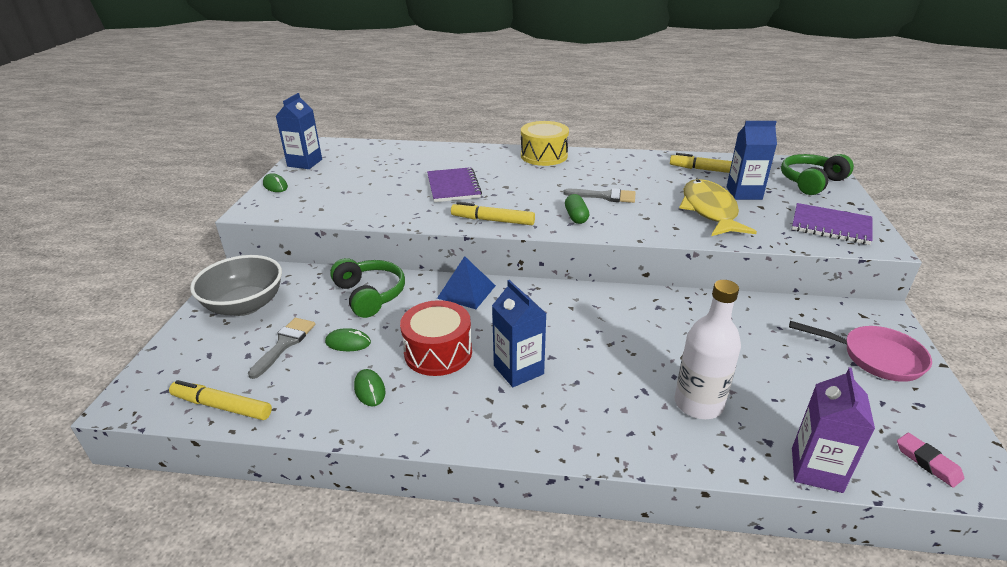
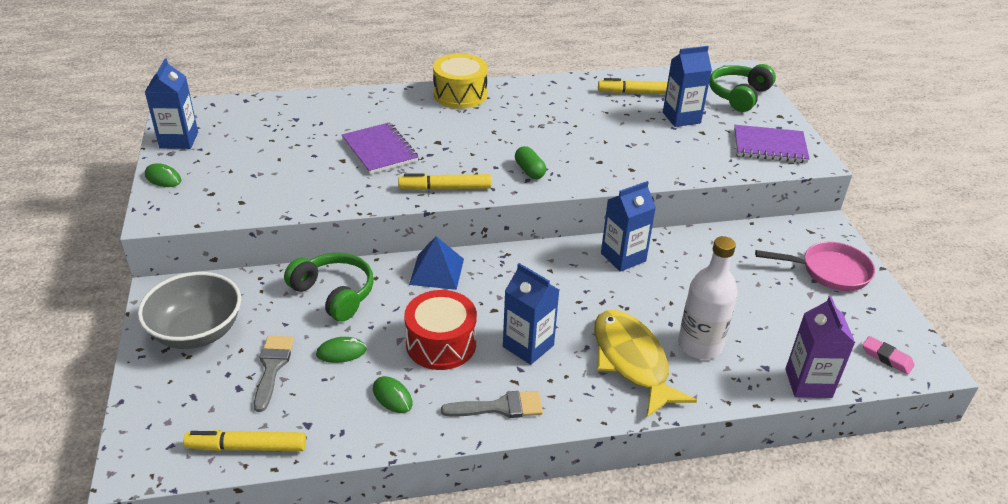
camera: 20 degrees left, 5 degrees up
(605, 196) = (548, 140): grey brush -> grey brush (500, 407)
(648, 308) = (623, 257): none -> blue carton
(709, 210) = (656, 144): yellow fish -> yellow fish (632, 361)

